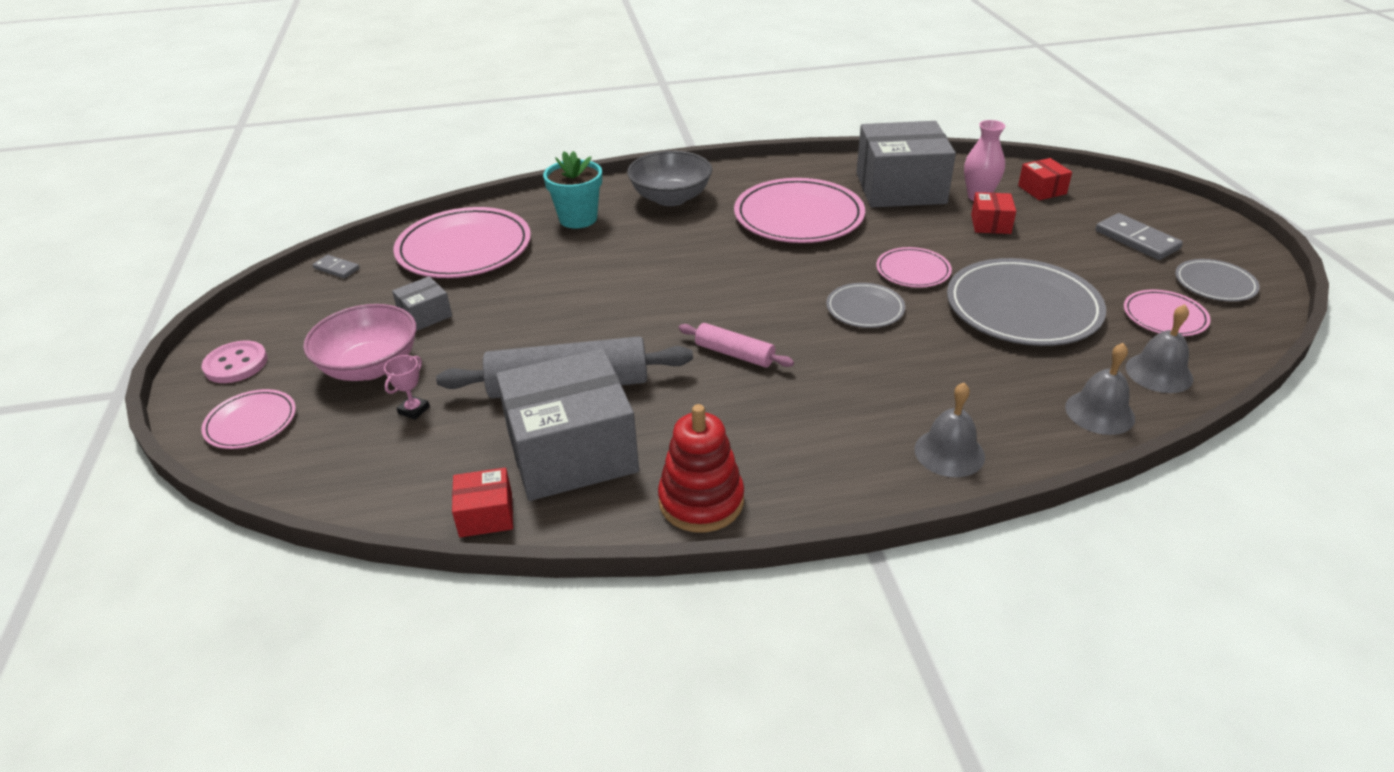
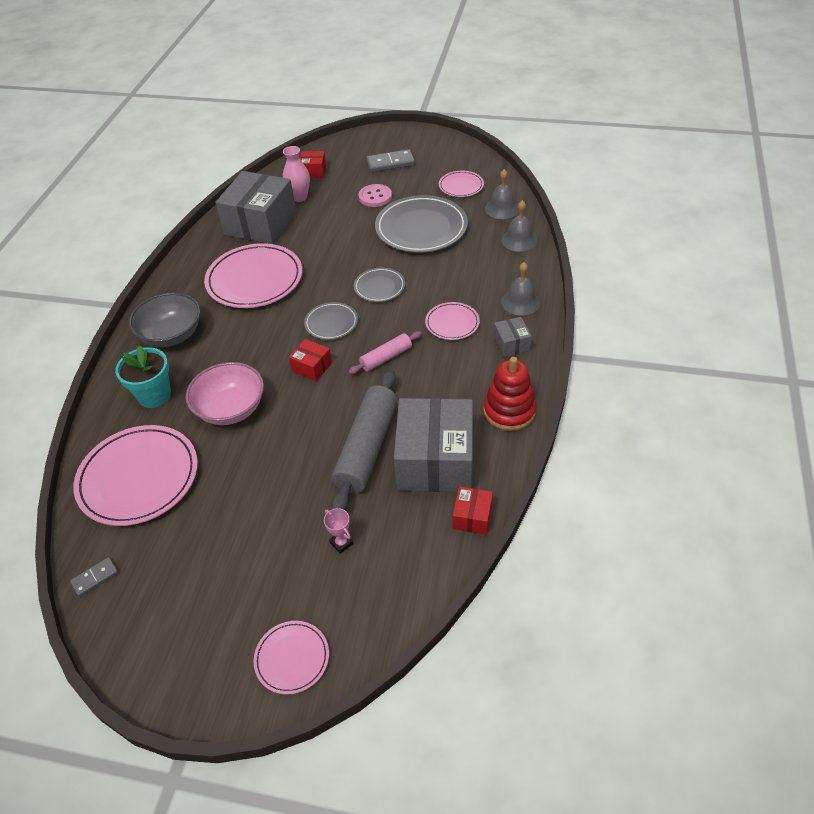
camera: 65 degrees left, 10 degrees up
(236, 364) = (198, 669): pink button -> pink button (375, 197)
(370, 367) = (268, 565): pink bowl -> pink bowl (231, 409)
(425, 315) = (221, 519): grey box -> grey box (511, 344)
(913, 271) = (356, 253): pink plate -> pink plate (452, 323)
(990, 224) = (332, 205): red box -> red box (312, 367)
(1215, 284) = (446, 158): grey plate -> grey plate (331, 323)

